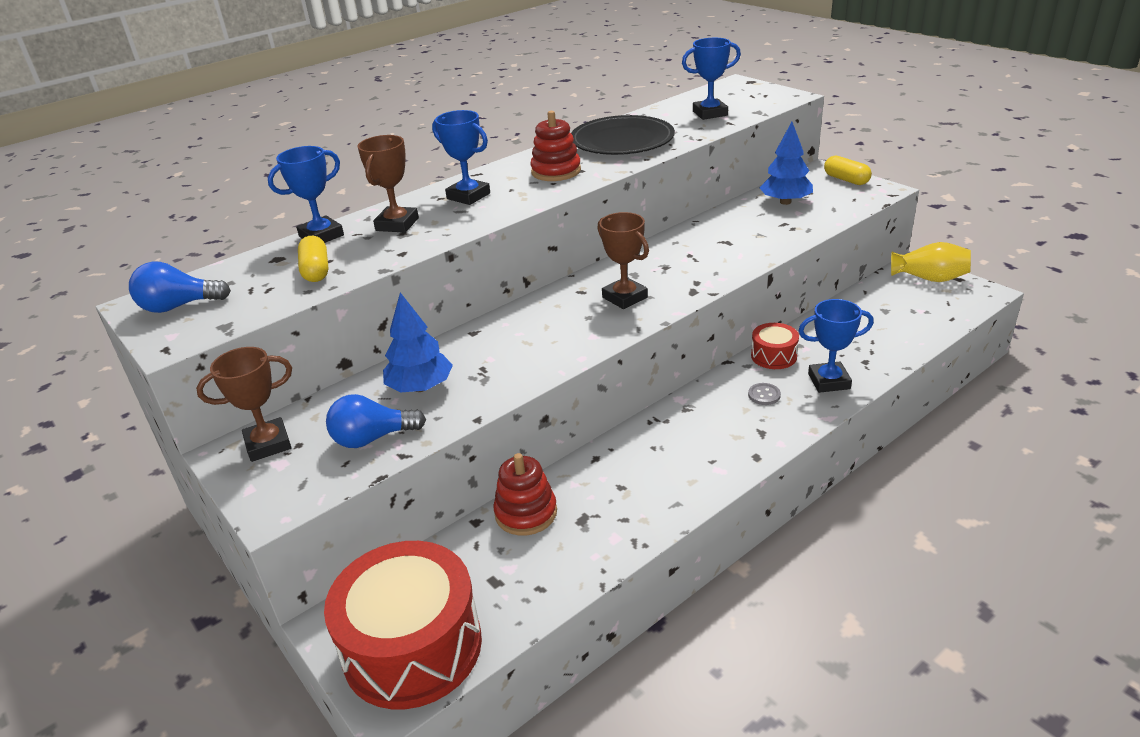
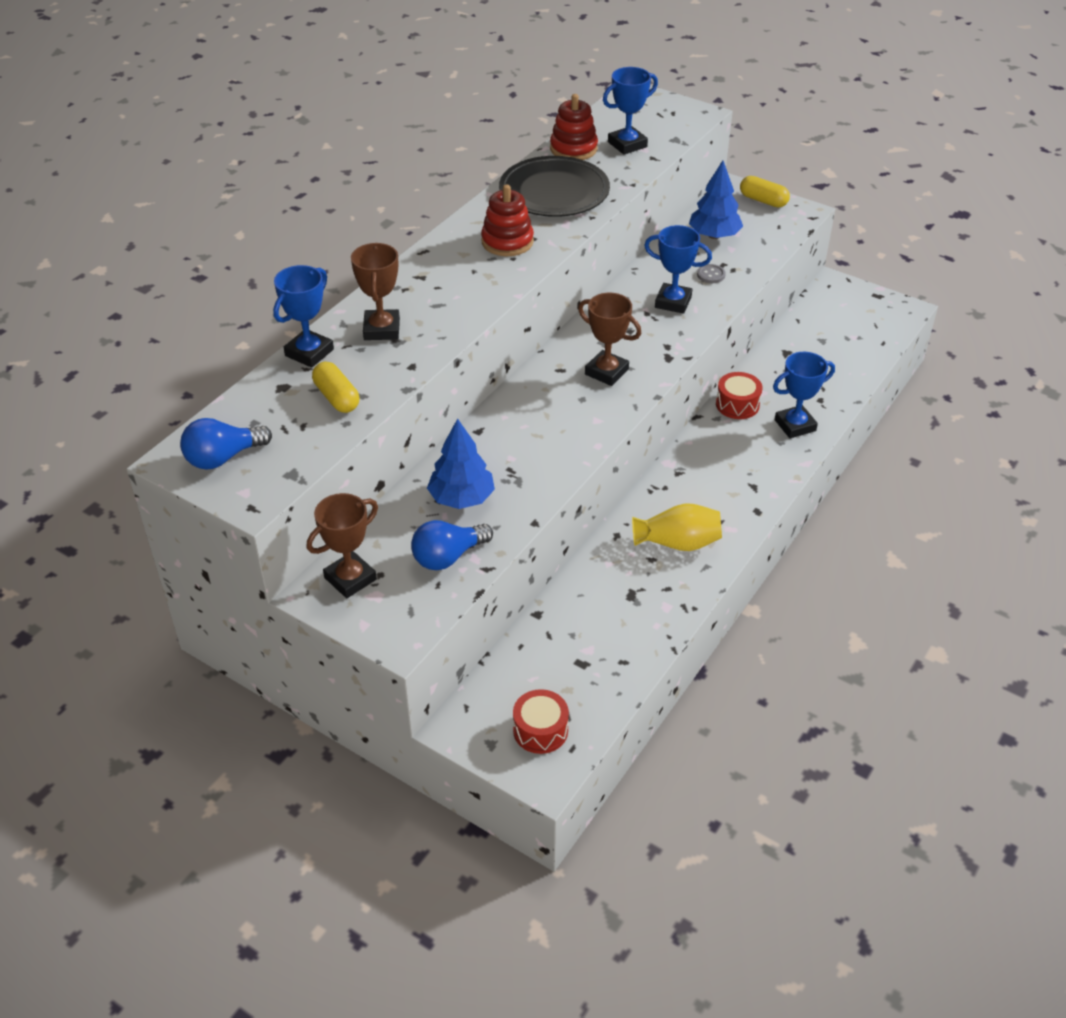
camera: 20 degrees left, 10 degrees up
(412, 647) = (540, 730): red drum -> red drum, size x0.46
(468, 196) = (434, 284): blue trophy -> blue trophy (673, 302)
(526, 513) = (578, 598): red stacking toy -> red stacking toy (573, 149)
(764, 395) = (743, 448): grey button -> grey button (711, 275)
(929, 278) = (852, 298): yellow vase -> yellow vase (678, 543)

